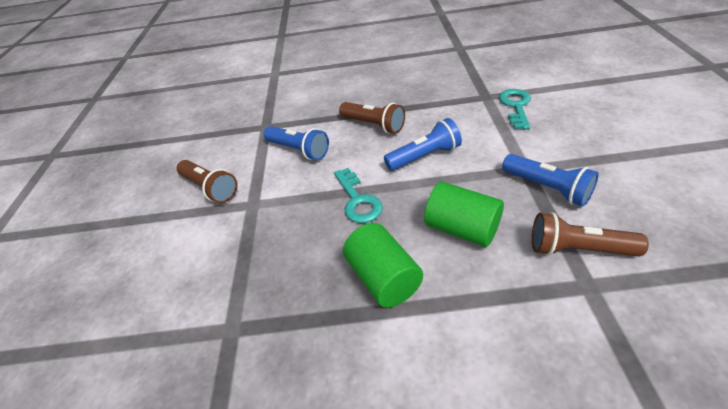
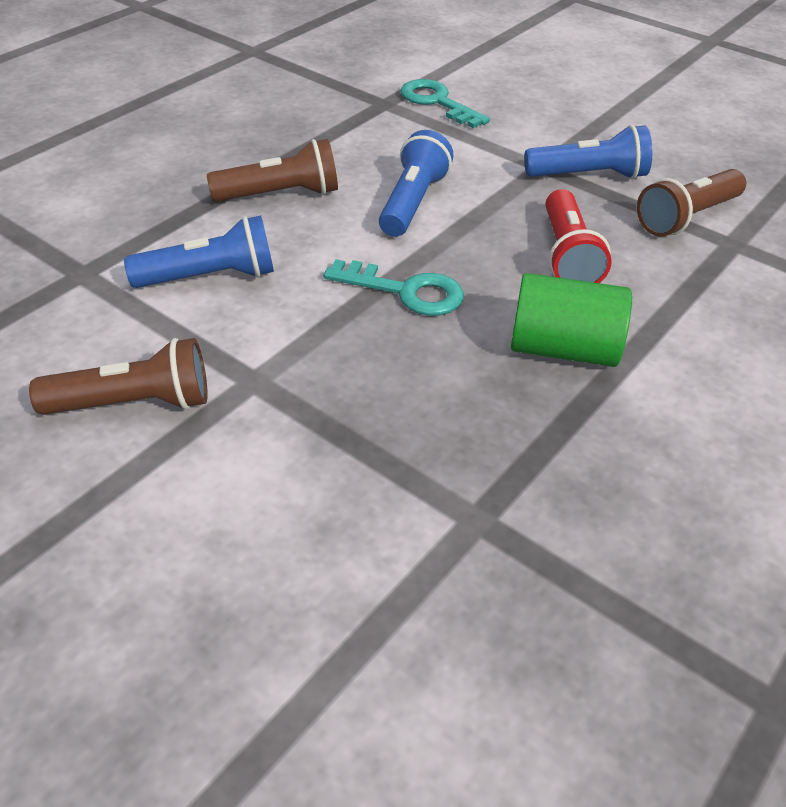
camera: 55 degrees left, 0 degrees up
(462, 229) = (567, 256): green cylinder -> red flashlight

